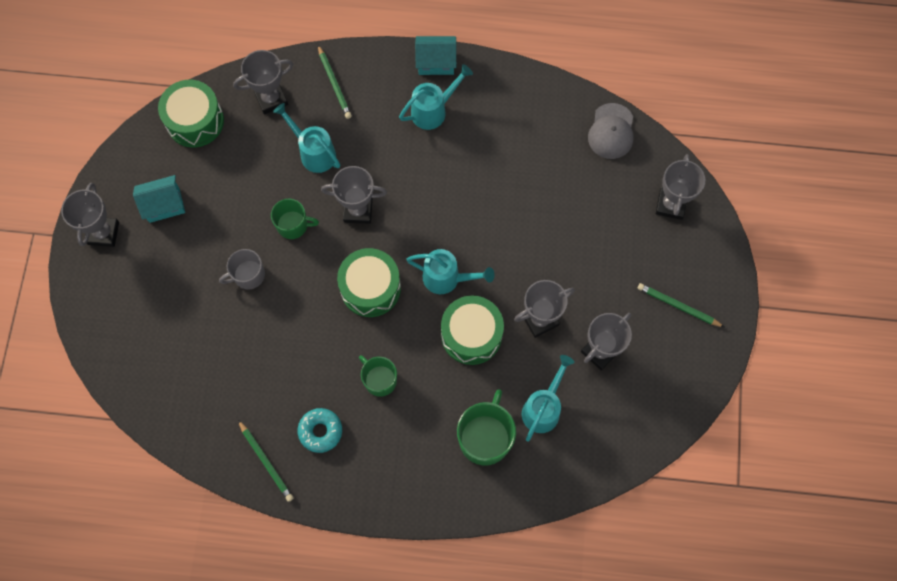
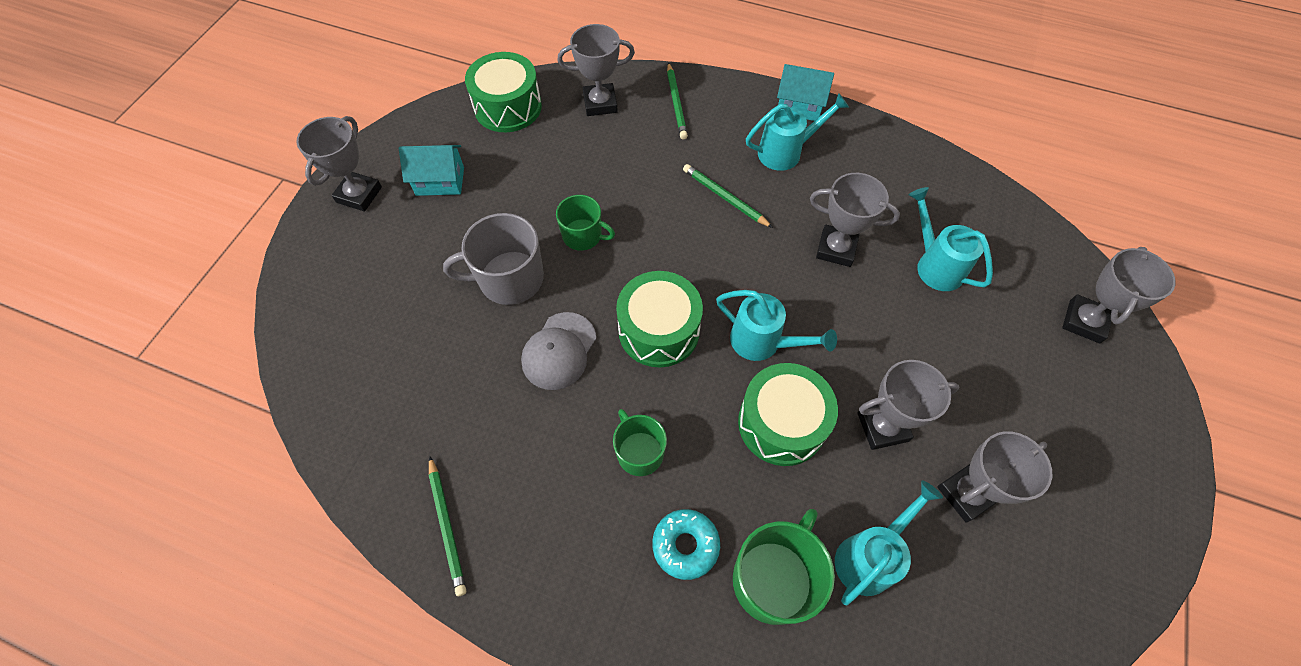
camera: 15 degrees right, 10 degrees down
(248, 275) = (509, 279): grey mug -> grey mug, size x1.58
(314, 152) = (632, 165): turquoise watering can -> turquoise watering can (935, 265)
(320, 431) = (537, 503): turquoise donut -> turquoise donut (685, 545)
(358, 210) = (667, 237): grey trophy -> grey trophy (836, 249)
(611, 131) = (1008, 219): grey cap -> grey cap (559, 351)
(678, 306) = (1090, 458): green pencil -> green pencil (725, 197)

